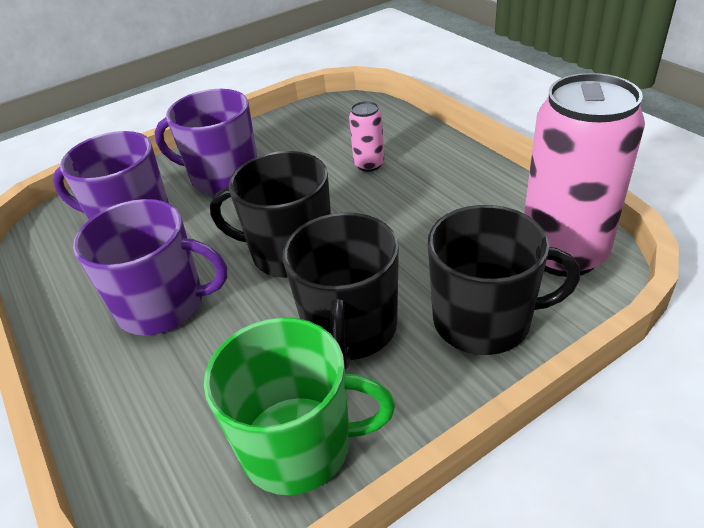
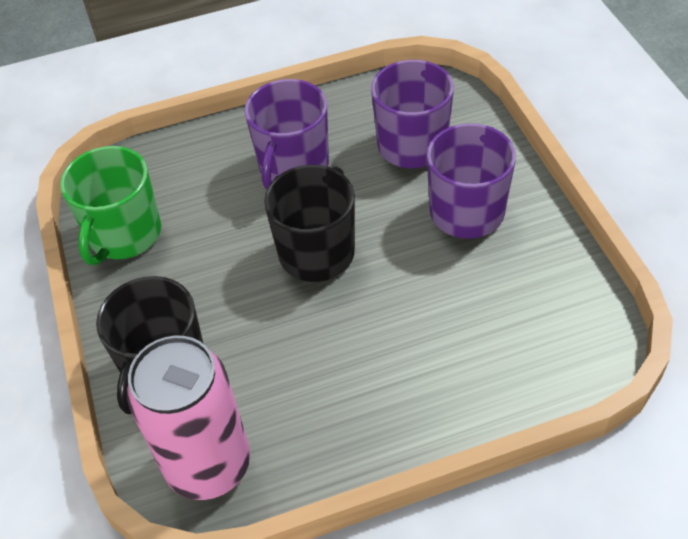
camera: 105 degrees right, 10 degrees up
(350, 328) = (206, 278): black mug -> none
(369, 165) = (438, 340): pink can -> none

